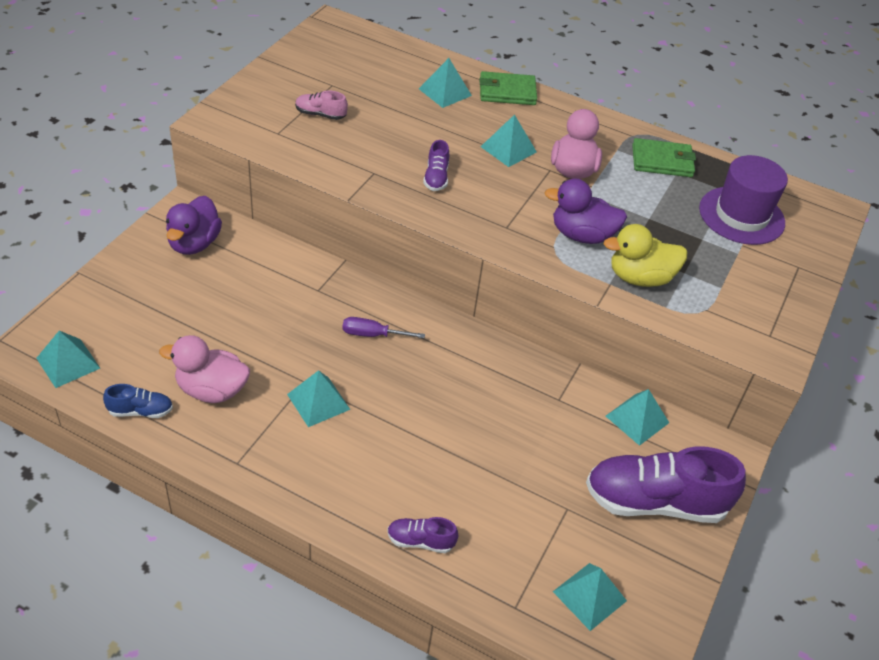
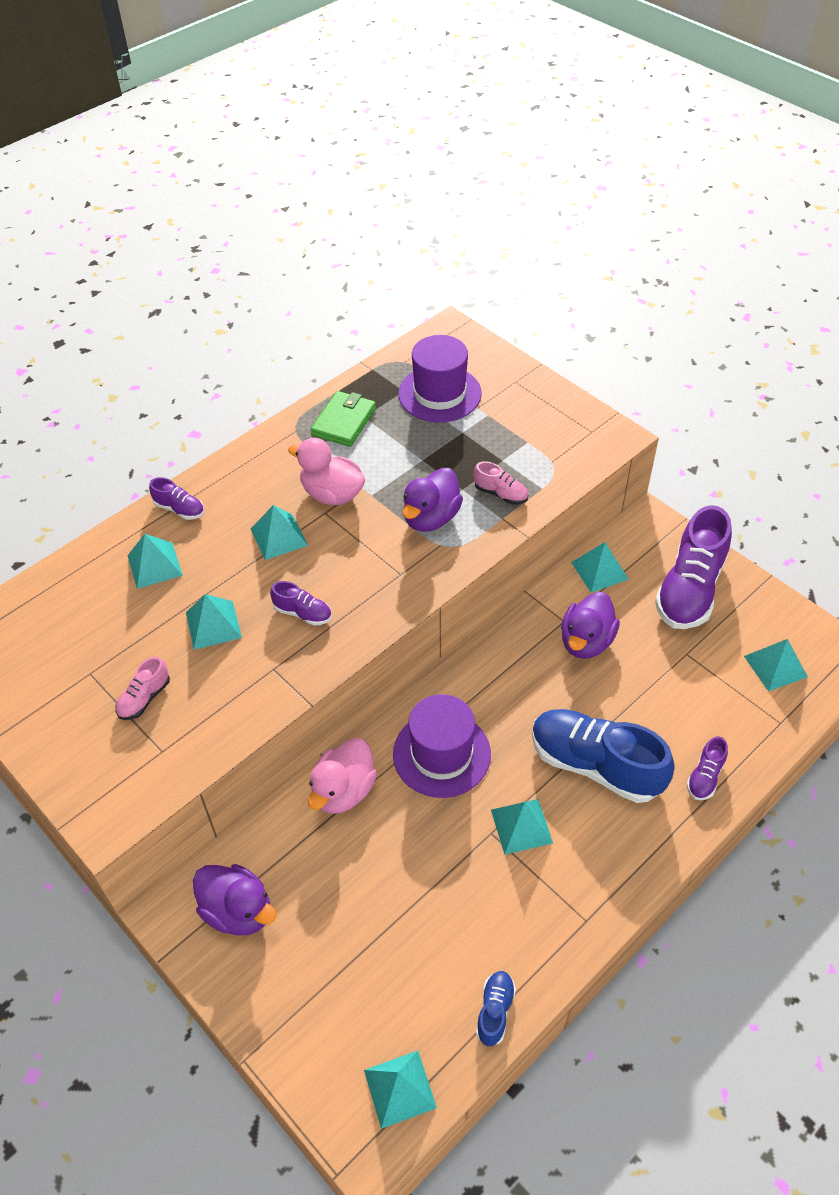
camera: 65 degrees left, 5 degrees up
(211, 390) = (481, 929): pink duck -> pink duck (343, 791)
(372, 334) = (441, 754): purple screwdriver -> purple hat
(401, 447) = (595, 765): none -> blue shoe
(402, 133) = (213, 625): none -> turquoise pyramid
(507, 92) = (179, 509): green wallet -> purple shoe
(542, 420) = (586, 641): none -> purple duck
(640, 278) = (500, 494): yellow duck -> pink shoe

